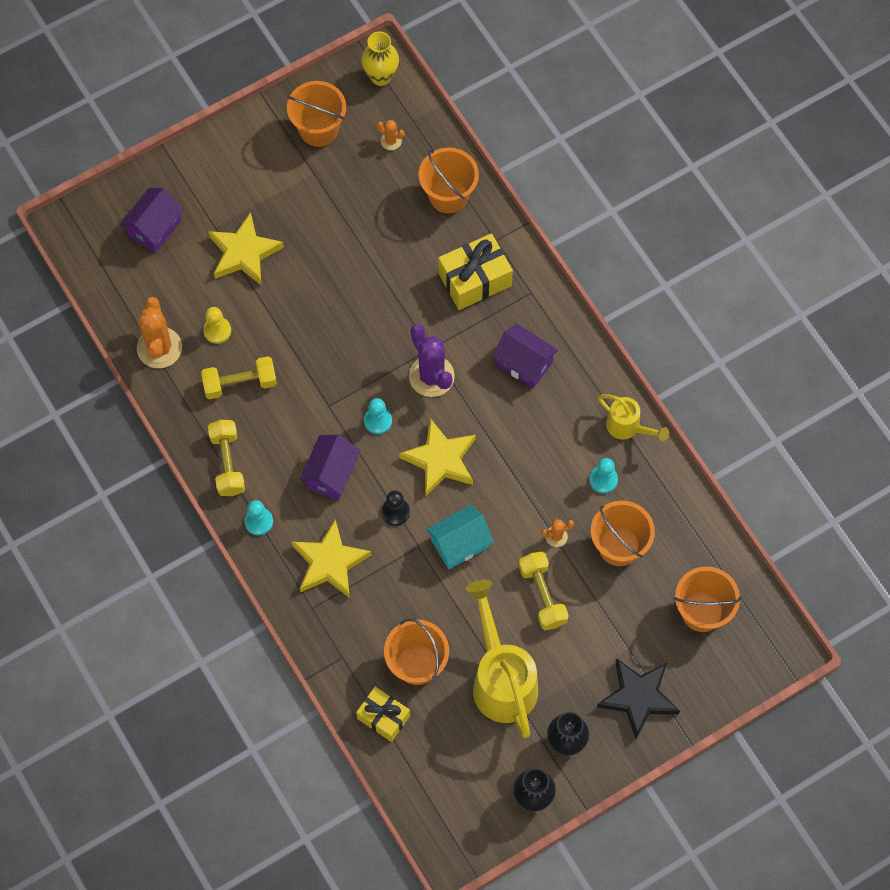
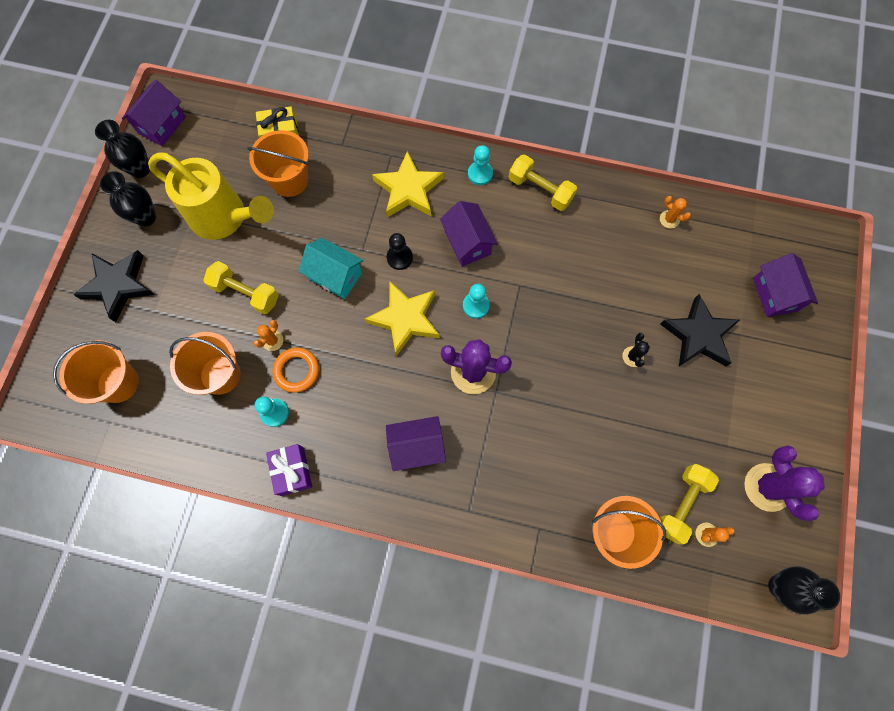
camera: 135 degrees right, 5 degrees up
(159, 348) = (669, 219): orange cactus -> orange cactus, size x0.48
(217, 331) = (648, 265): yellow pawn -> none
(240, 383) = (592, 245): yellow dumbbell -> yellow dumbbell (681, 504)
(244, 253) = (698, 335): yellow star -> black star
(307, 282) = (632, 356): none -> black cactus
(318, 129) = (767, 487): orange bucket -> purple cactus
(381, 77) = (780, 586): yellow vase -> black vase
(459, 544) = (335, 276): turquoise house -> turquoise house turned 75 degrees counterclockwise
(475, 280) = (520, 479): yellow gift -> none
(476, 827) = (162, 125): none -> purple house
(559, 496) = (297, 371): none -> orange ring
(627, 427) = (292, 471): yellow watering can -> purple gift

